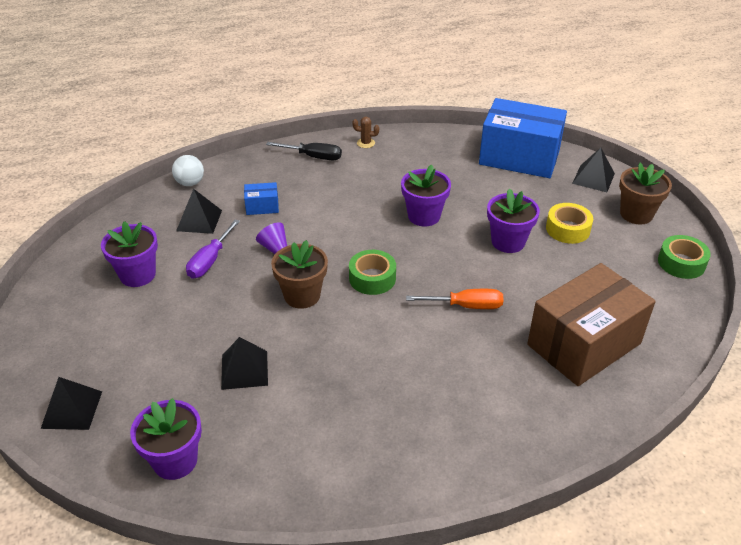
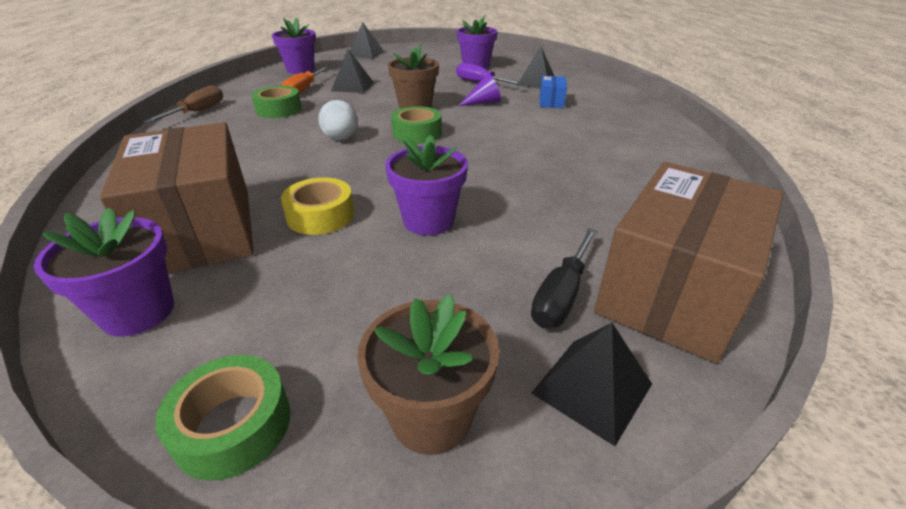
camera: 105 degrees right, 5 degrees down
(190, 183) = (594, 81): white ball -> white ball (341, 138)
(313, 157) = (646, 128): black screwdriver -> black screwdriver (561, 294)
(347, 408) = (279, 110): none -> green tape
(365, 143) = (687, 159): brown cactus -> none
(382, 490) = (197, 112): none -> brown screwdriver
(424, 216) = (510, 172): purple flower pot -> purple flower pot (138, 312)
(465, 306) = (337, 170): orange screwdriver -> orange screwdriver (304, 89)
(519, 157) = (672, 291): blue box -> brown box
(567, 229) = (429, 287): yellow tape -> yellow tape (320, 215)

